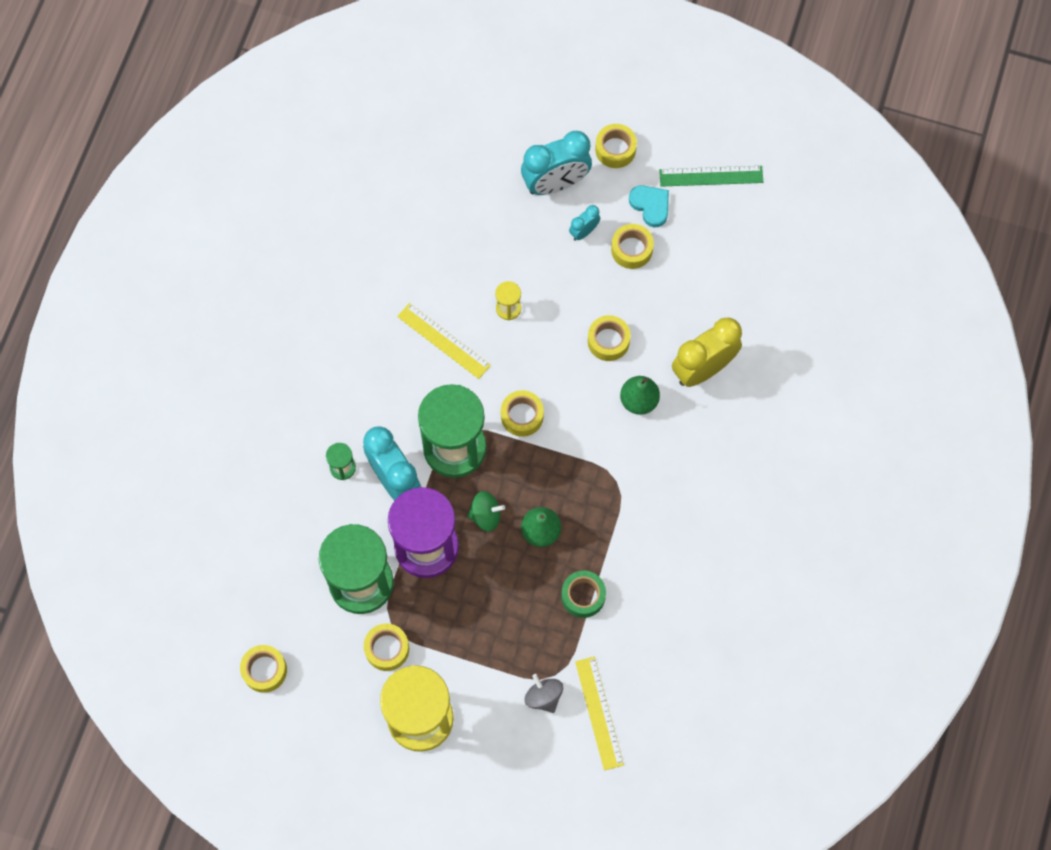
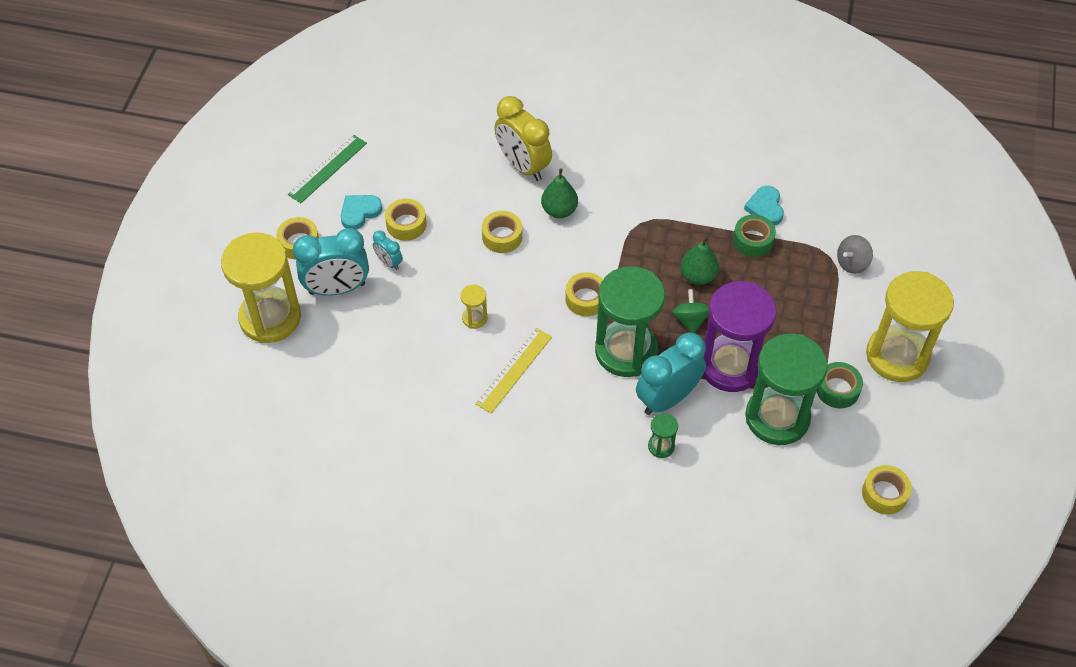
camera: 95 degrees left, 15 degrees down
(387, 649) = (837, 389): yellow tape -> green tape
(526, 124) = (270, 318): none -> yellow hourglass
(556, 184) = (337, 289): turquoise clock -> turquoise clock turned 105 degrees clockwise
(599, 713) = (856, 222): yellow ruler -> none
(627, 617) = (765, 208): none -> turquoise heart
(711, 176) = (327, 169): green ruler -> green ruler turned 45 degrees clockwise

